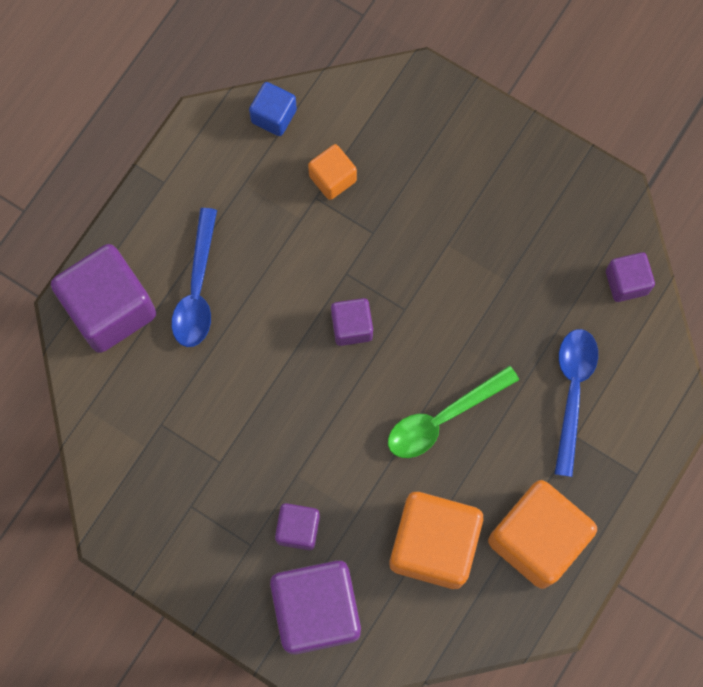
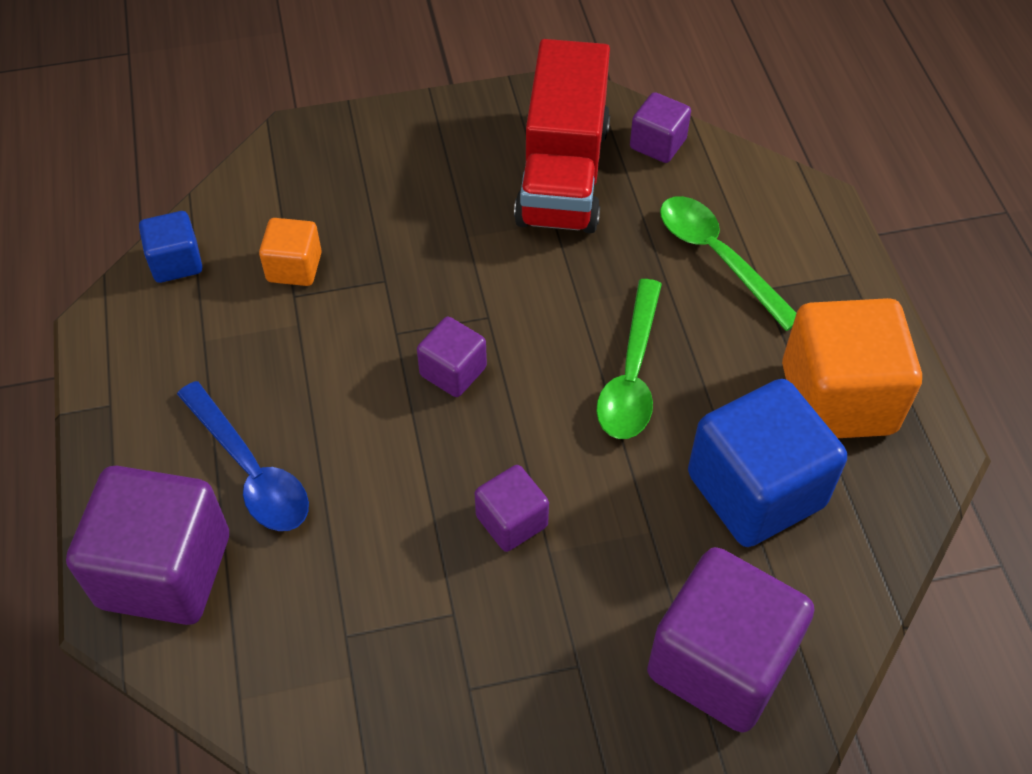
camera: 45 degrees left, 20 degrees down
(298, 529) = (609, 601): purple cube -> purple cube (511, 521)
(433, 544) = (755, 490): orange cube -> blue cube
(546, 252) = (563, 174): none -> red truck
(572, 392) = (718, 257): blue spoon -> green spoon

